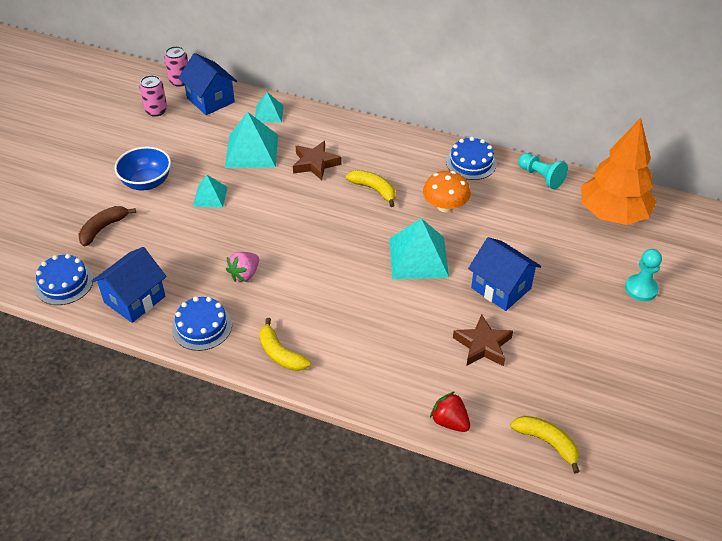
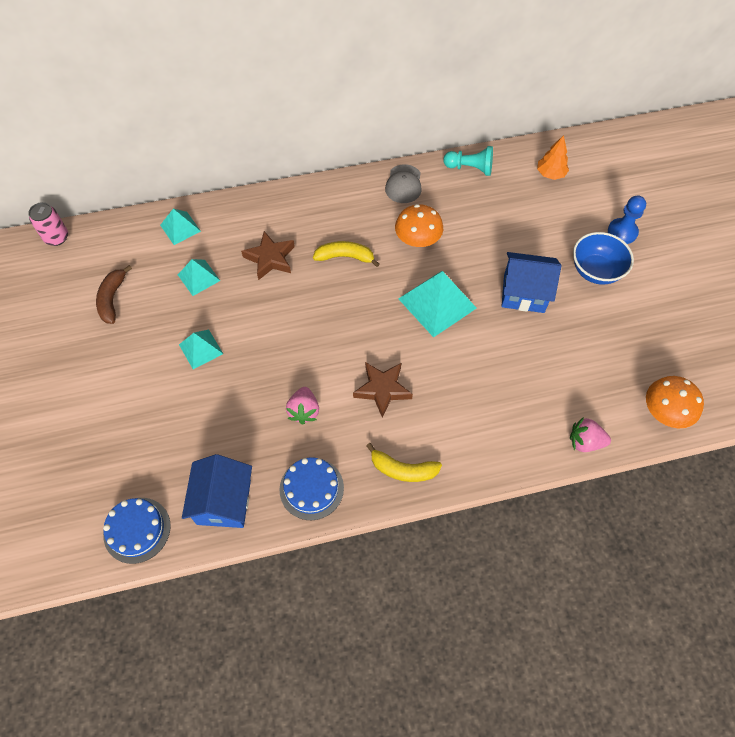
camera: 35 degrees left, 15 degrees up
(103, 228) = (123, 446): brown banana -> brown banana (112, 299)
(147, 182) = (123, 370): blue bowl -> blue bowl (595, 271)
(156, 110) = (61, 284): pink can -> none
(210, 100) = (108, 243): blue house -> none
(251, 151) = (198, 277): turquoise pyramid -> turquoise pyramid, size x0.57
(450, 422) = (585, 442): red strawberry -> pink strawberry
(471, 163) = (404, 184): blue cake -> grey cap
(482, 345) = (553, 355): brown star -> brown star (382, 389)
(547, 442) = (665, 411): yellow banana -> orange mushroom
(613, 214) = (550, 174): orange tree -> orange tree, size x0.45
(641, 289) = (622, 232): turquoise pawn -> blue pawn

